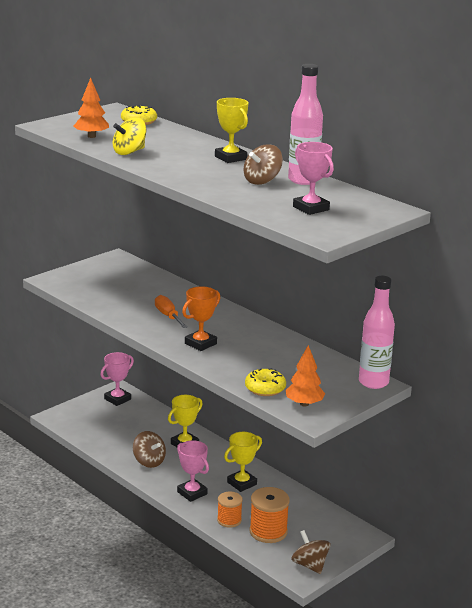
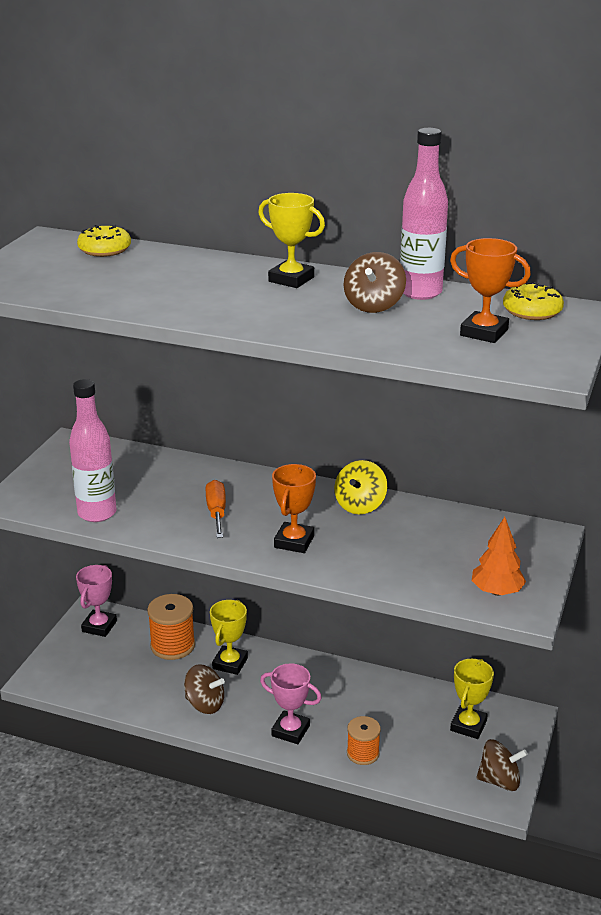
camera: 25 degrees left, 5 degrees up
(91, 136) = (67, 286): orange tree -> none
(129, 152) = (149, 300): yellow spinning top -> yellow spinning top (360, 505)
(168, 316) = (216, 512): orange screwdriver -> orange screwdriver turned 45 degrees clockwise
(242, 483) = (338, 695): yellow trophy -> yellow trophy (468, 725)
(265, 388) = (431, 584): yellow donut -> yellow donut (532, 311)
(268, 532) = (419, 752): orange spool -> orange spool (172, 645)
(310, 565) = (499, 780): brown spinning top -> brown spinning top turned 150 degrees clockwise
(311, 208) = (484, 332): pink trophy -> orange trophy
(373, 382) = (541, 534): pink bottle -> pink bottle (97, 513)

